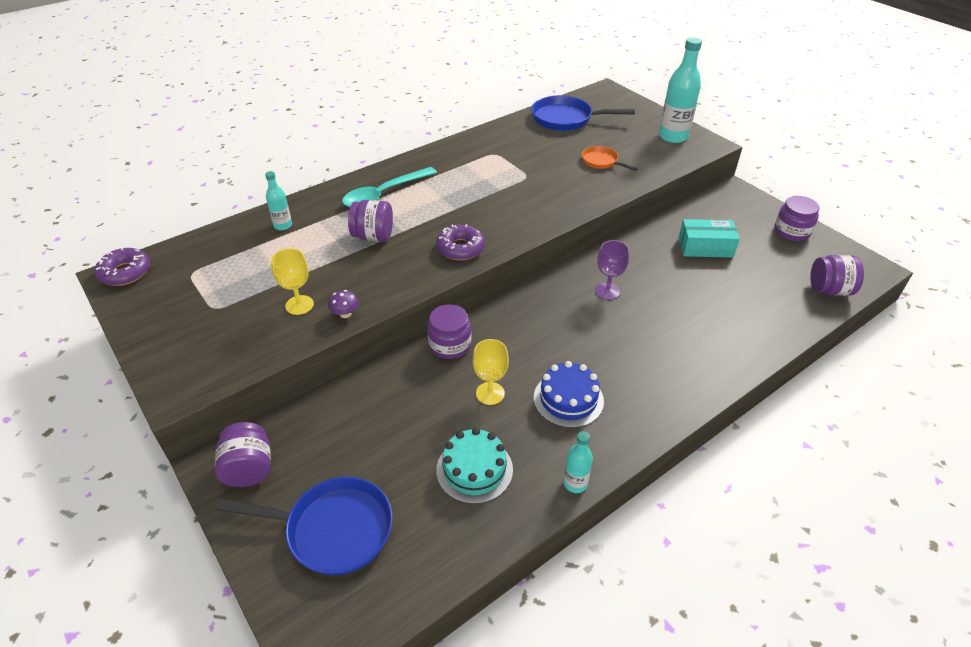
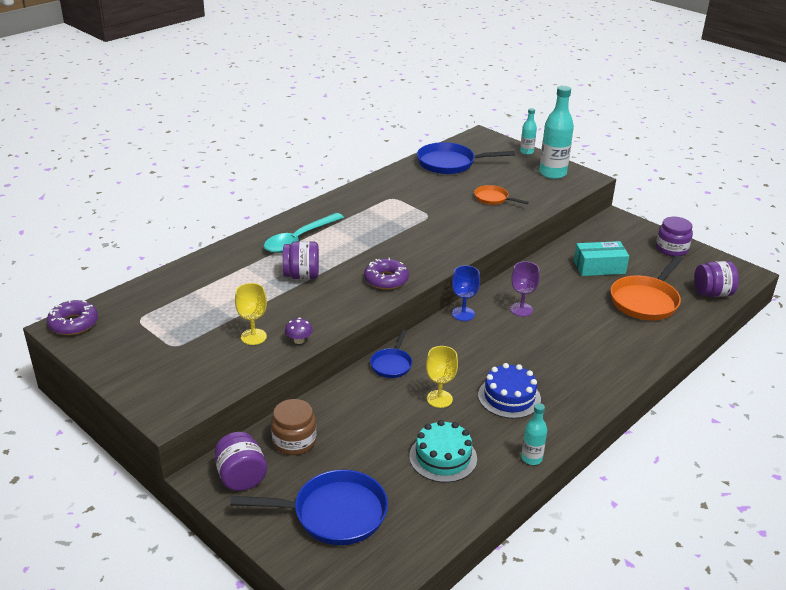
camera: 10 degrees left, 10 degrees down
(283, 225) = (211, 273): turquoise bottle -> turquoise bottle (526, 152)
(319, 430) = (294, 441): none -> brown jar
(450, 345) = (392, 364): purple jar -> blue pan
(542, 291) = (463, 314): none -> blue goblet
(750, 292) = (645, 301): none -> orange pan

